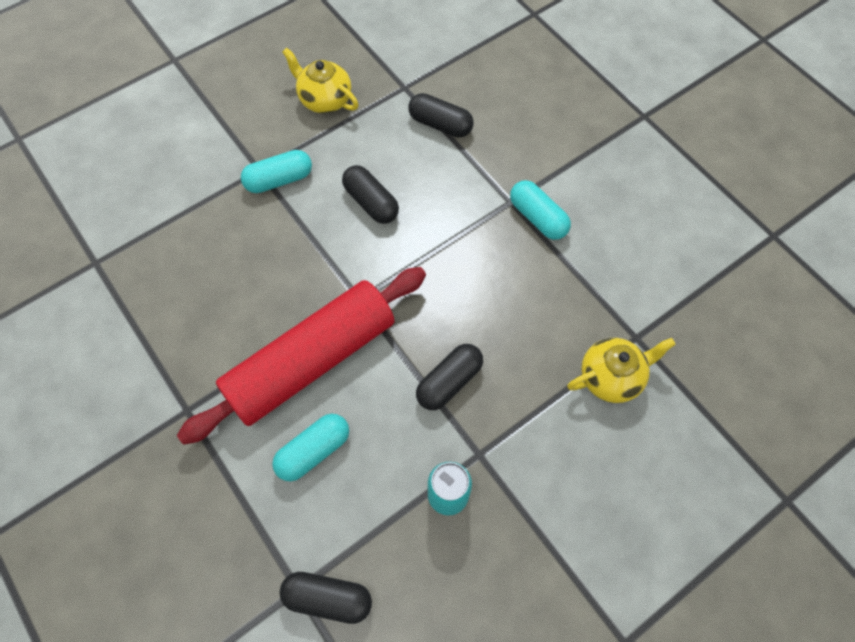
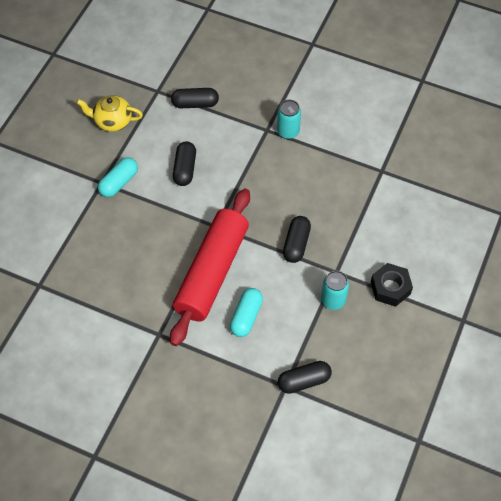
camera: 30 degrees left, 5 degrees down
(371, 202) = (185, 169): black capsule -> black capsule turned 75 degrees clockwise
(537, 218) = (288, 132): turquoise capsule -> turquoise can
(543, 524) = (390, 288): none -> black nut
(611, 377) = (381, 197): yellow teapot -> none

